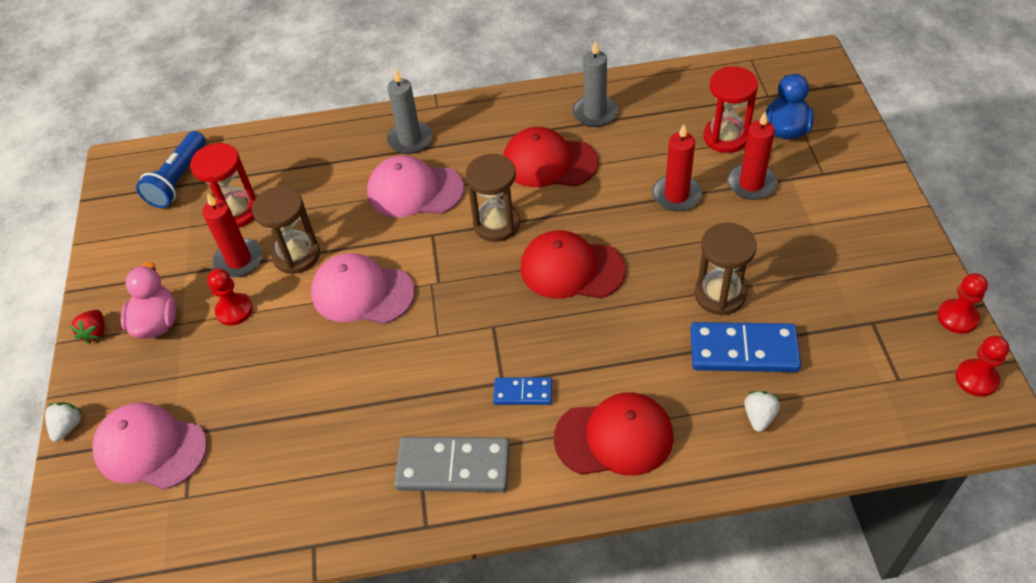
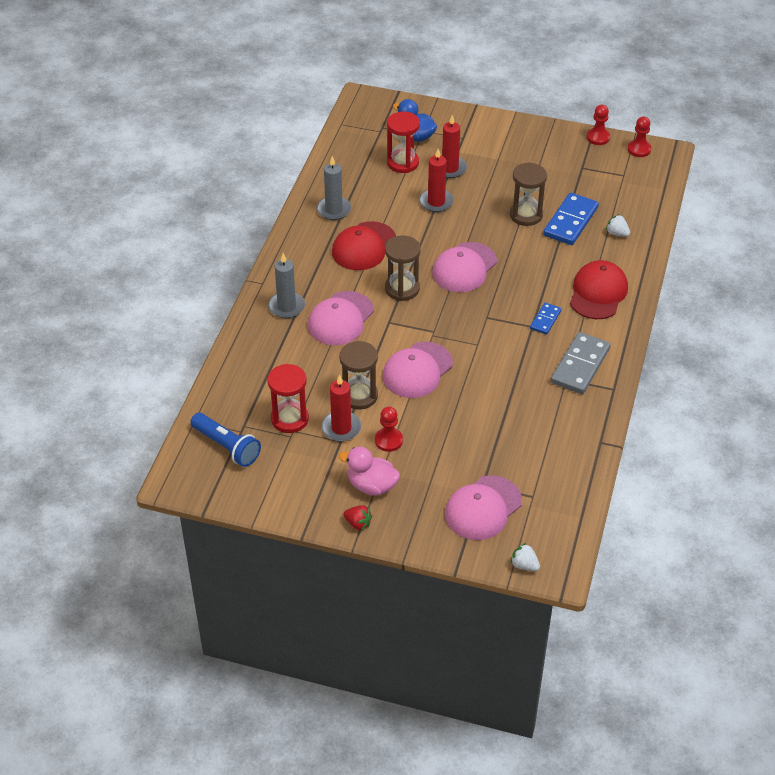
camera: 70 degrees left, 5 degrees down
(68, 427) = (438, 551): white strawberry -> white strawberry (524, 565)
(571, 269) = (464, 268): red cap -> pink cap

